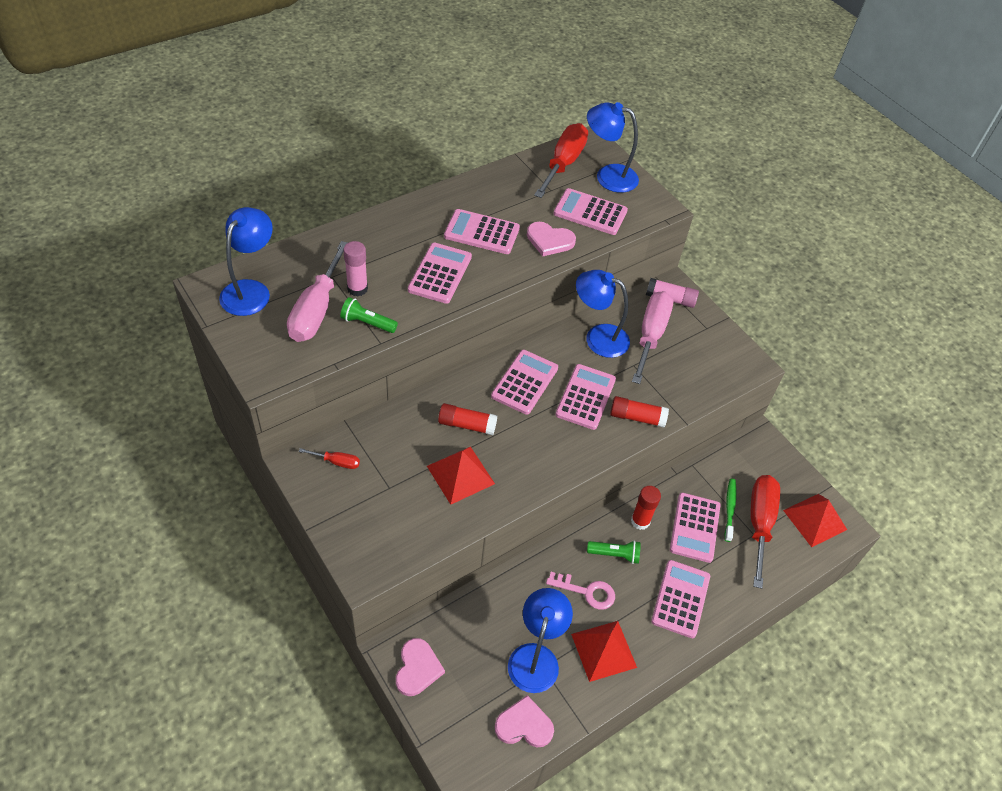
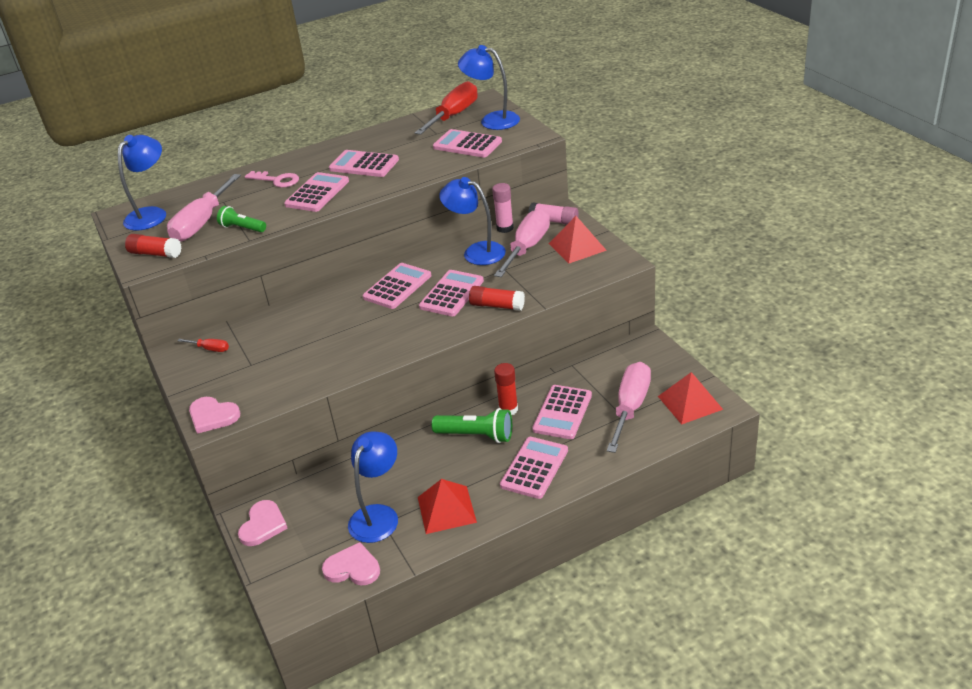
camera: 15 degrees right, 15 degrees down
(357, 289) = (242, 207): pink glue stick -> pink glue stick (505, 228)
(460, 475) = (318, 353): red pyramid -> red pyramid (577, 247)
(467, 425) = (334, 318): red glue stick -> red glue stick (155, 254)
(549, 240) = (423, 165): pink heart -> pink heart (213, 416)
(587, 592) = (441, 464): pink key -> pink key (277, 180)
(615, 554) = (476, 435): green flashlight -> green flashlight, size x1.51
(729, 509) = (602, 397): green toothbrush -> none
(759, 523) = (630, 407): red screwdriver -> pink screwdriver

